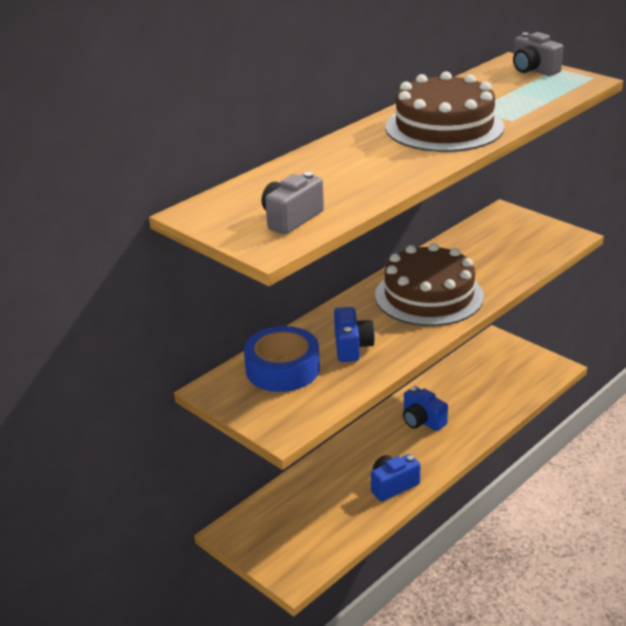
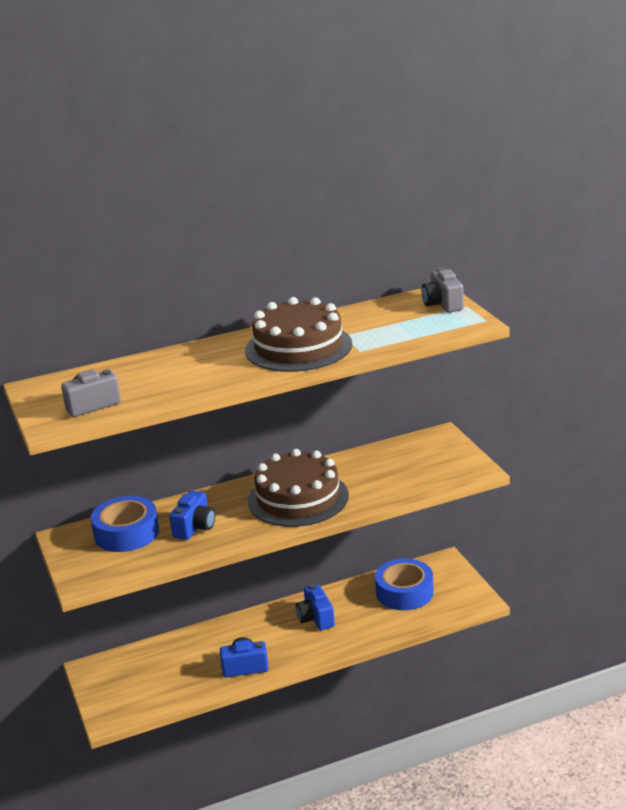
camera: 25 degrees right, 5 degrees down
(484, 376) = (404, 592): none -> blue tape

